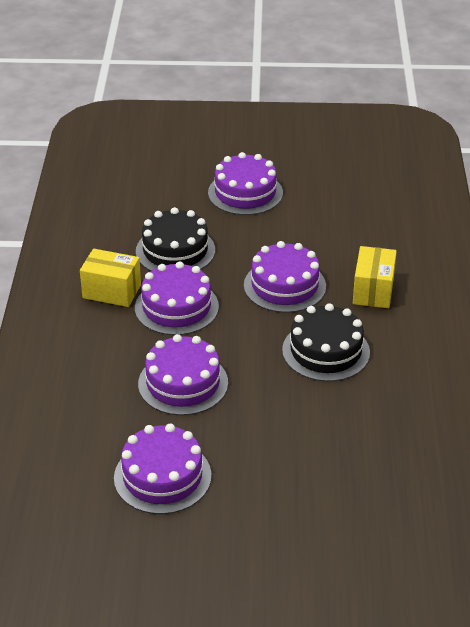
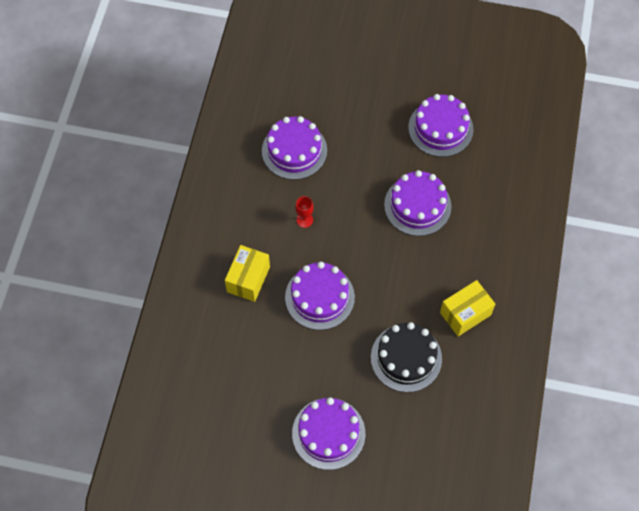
camera: 170 degrees left, 25 degrees up
(112, 291) = (465, 314): yellow box -> yellow box turned 60 degrees counterclockwise
(176, 307) = (413, 286): purple cake -> purple cake (294, 150)
(326, 351) = (304, 220): black cake -> red goblet

